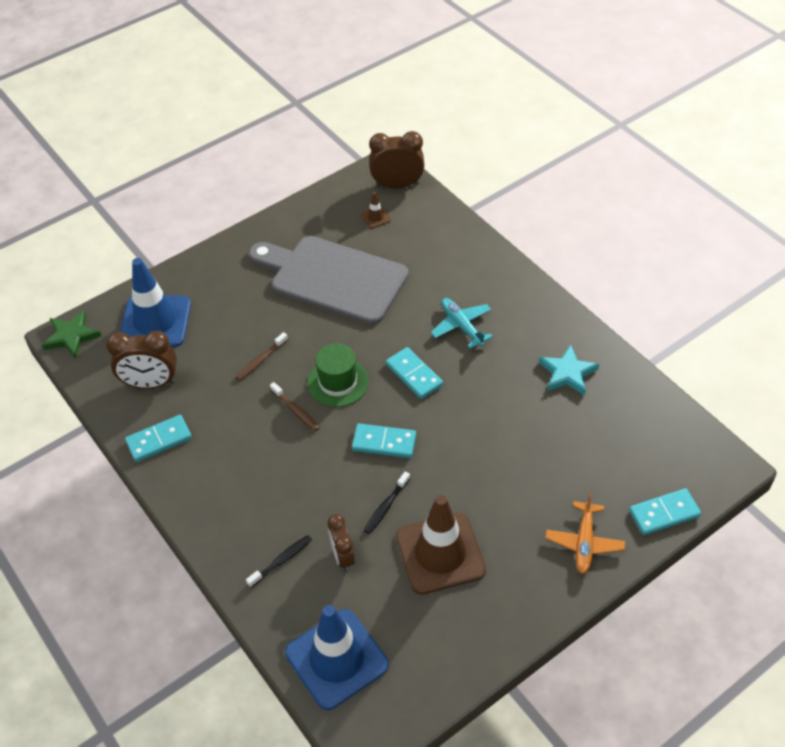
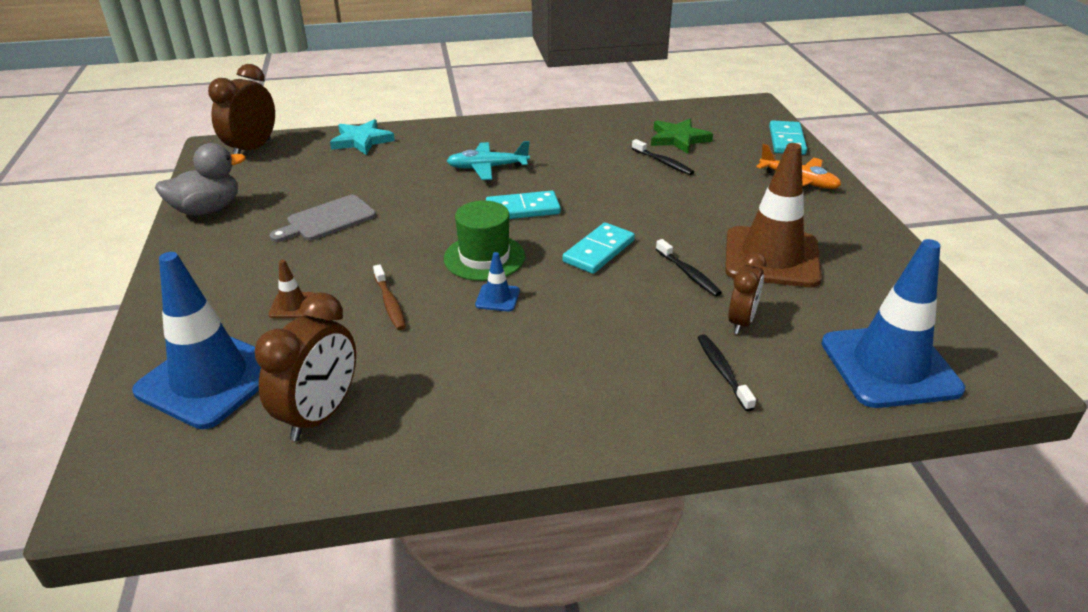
camera: 65 degrees left, 15 degrees down
(71, 336) = (116, 485): green star -> green star (678, 139)
(159, 440) = (434, 434): turquoise domino -> none
(296, 411) = (497, 298): brown toothbrush -> blue traffic cone
(308, 214) = (207, 210): none -> grey duck
(333, 278) = (327, 220): grey cutting board -> grey cutting board, size x0.48
(342, 556) = (741, 322): brown clock -> brown clock turned 75 degrees counterclockwise
(375, 217) = (277, 172): brown traffic cone -> brown traffic cone (292, 305)
(551, 434) = (663, 162): none -> black toothbrush
(567, 373) = (599, 136): turquoise star -> turquoise star (362, 140)

